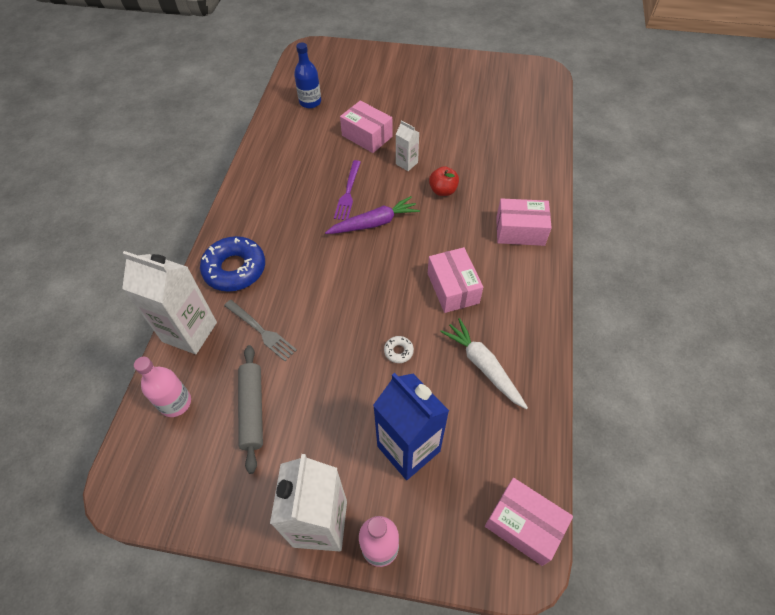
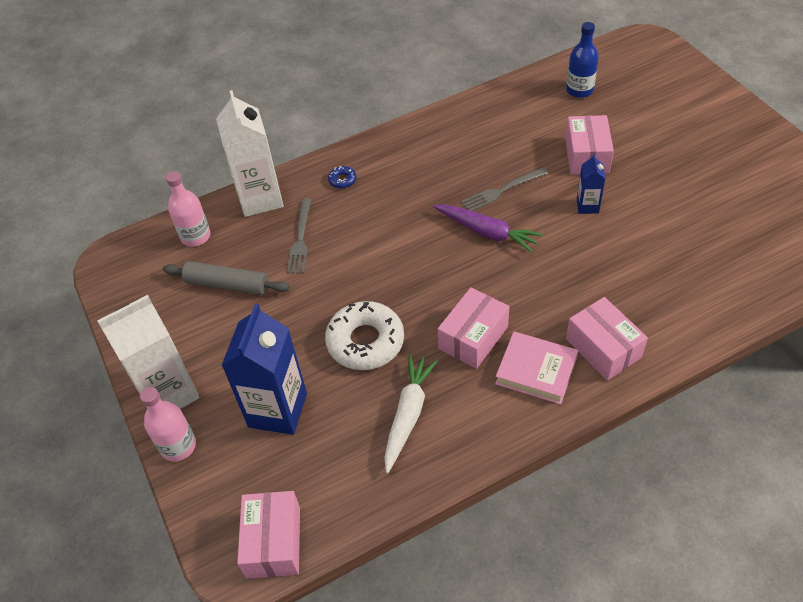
camera: 55 degrees right, 5 degrees down
(235, 269) = (342, 180): blue donut -> blue donut, size x0.42
(252, 410) = (227, 284): grey rolling pin -> grey rolling pin turned 60 degrees clockwise
(348, 192) = (502, 191): purple fork -> grey fork
(398, 351) = (365, 341): white donut -> white donut, size x2.36
(406, 163) = (587, 206): white carton -> blue carton
(443, 191) = (585, 255): red apple -> none
(508, 274) = (536, 371): none -> pink book

